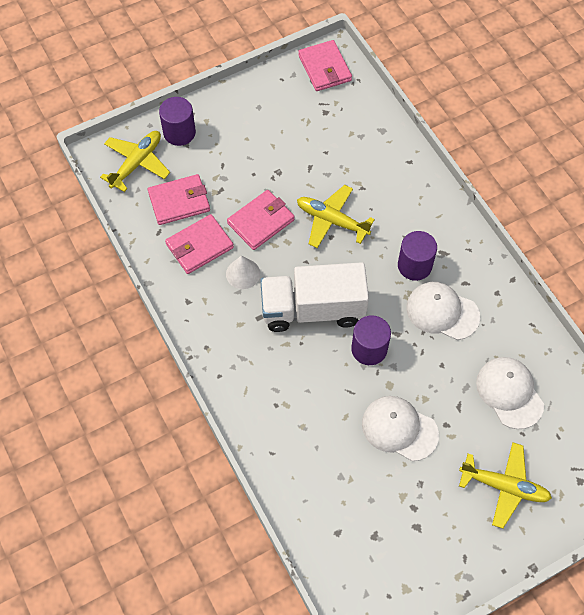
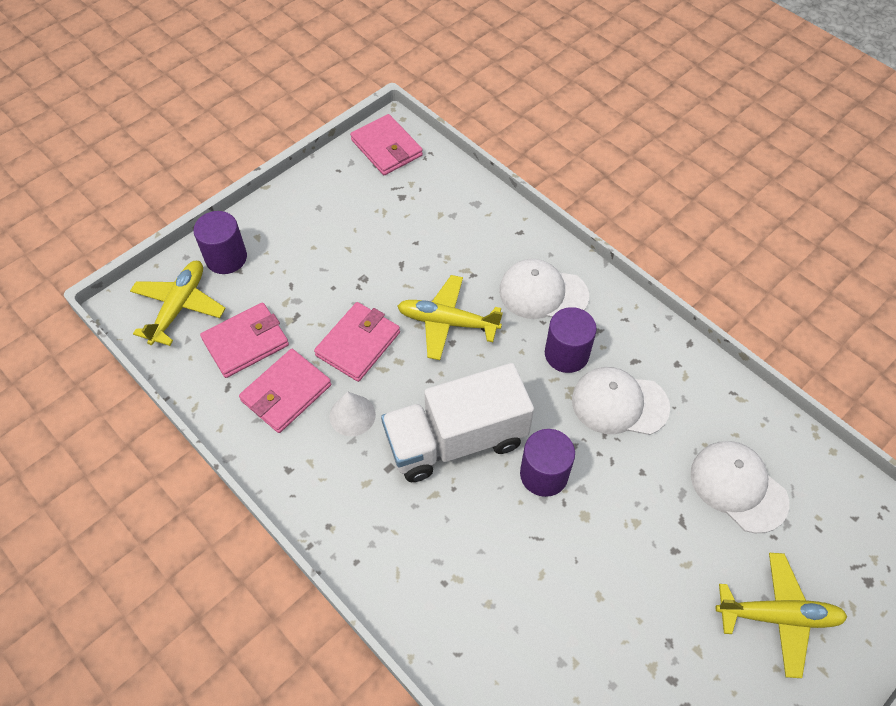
camera: 15 degrees left, 5 degrees down
(399, 429) = (617, 572): white cap -> white cap (543, 293)

